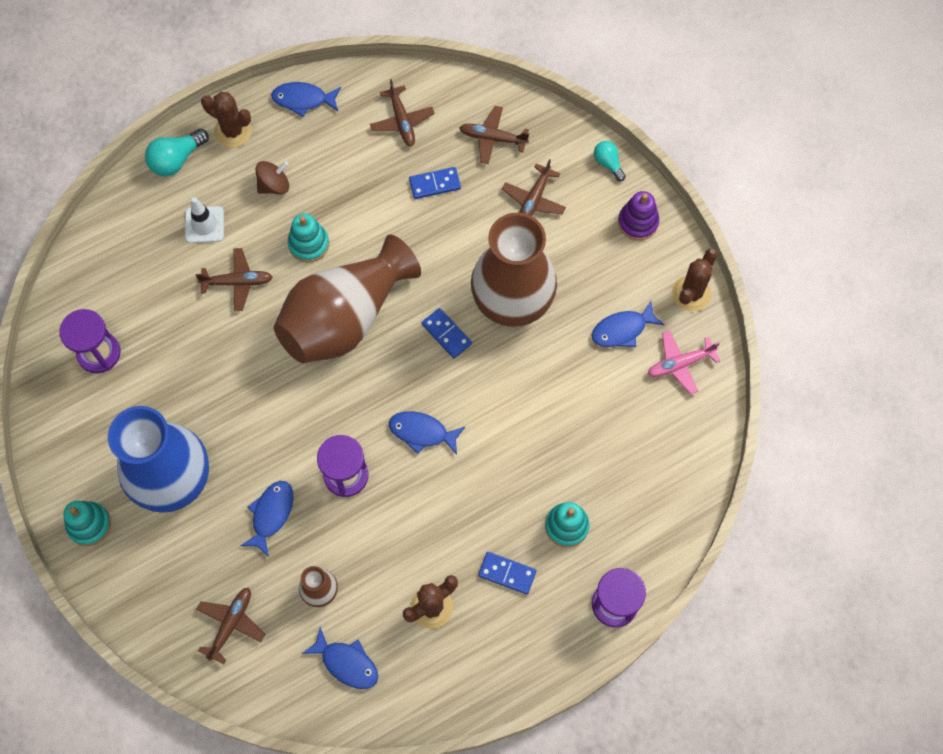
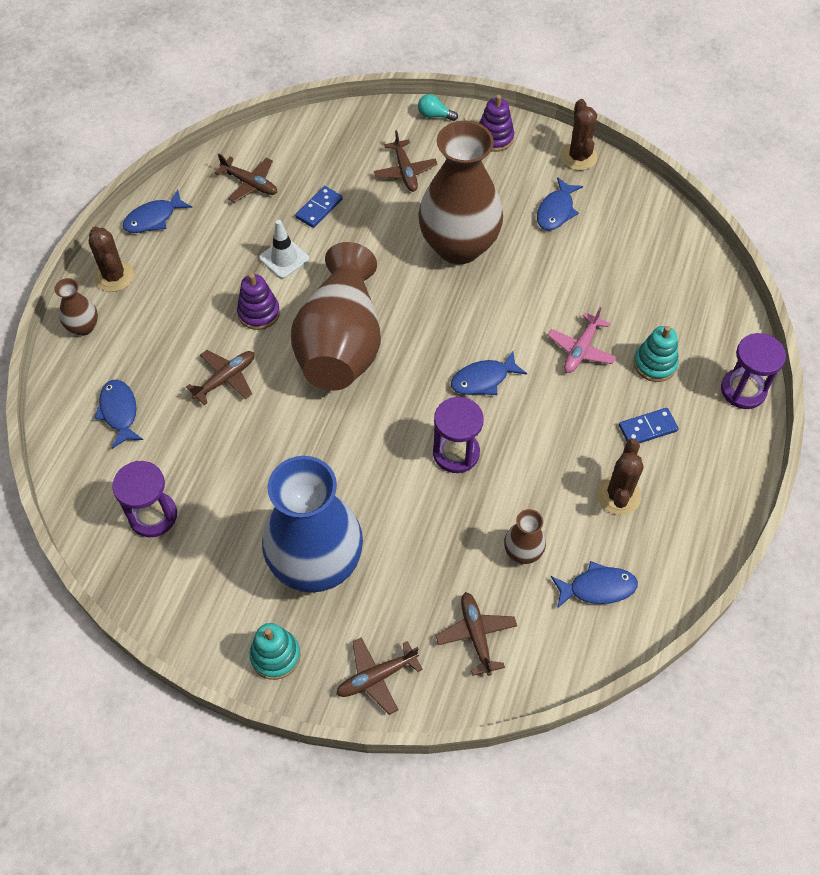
camera: 40 degrees left, 10 degrees down
(176, 160) = (83, 327): turquoise light bulb -> brown vase
(204, 225) = (155, 357): white traffic cone -> white traffic cone (284, 258)
(233, 131) = (114, 276): brown cactus -> brown cactus turned 75 degrees clockwise
(271, 514) = (425, 526): blue fish -> blue fish (119, 412)
(274, 185) = (188, 291): brown spinning top -> none
(309, 244) = (259, 313): turquoise stacking toy -> purple stacking toy
(446, 334) = (432, 300): blue domino -> none
(492, 138) = (332, 152): brown plane -> brown plane (376, 677)
(680, 364) = (618, 205): pink plane -> pink plane (581, 349)

